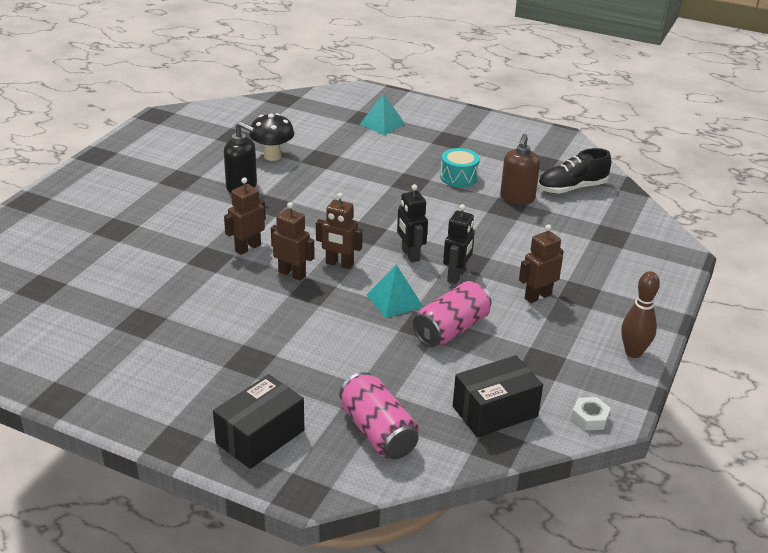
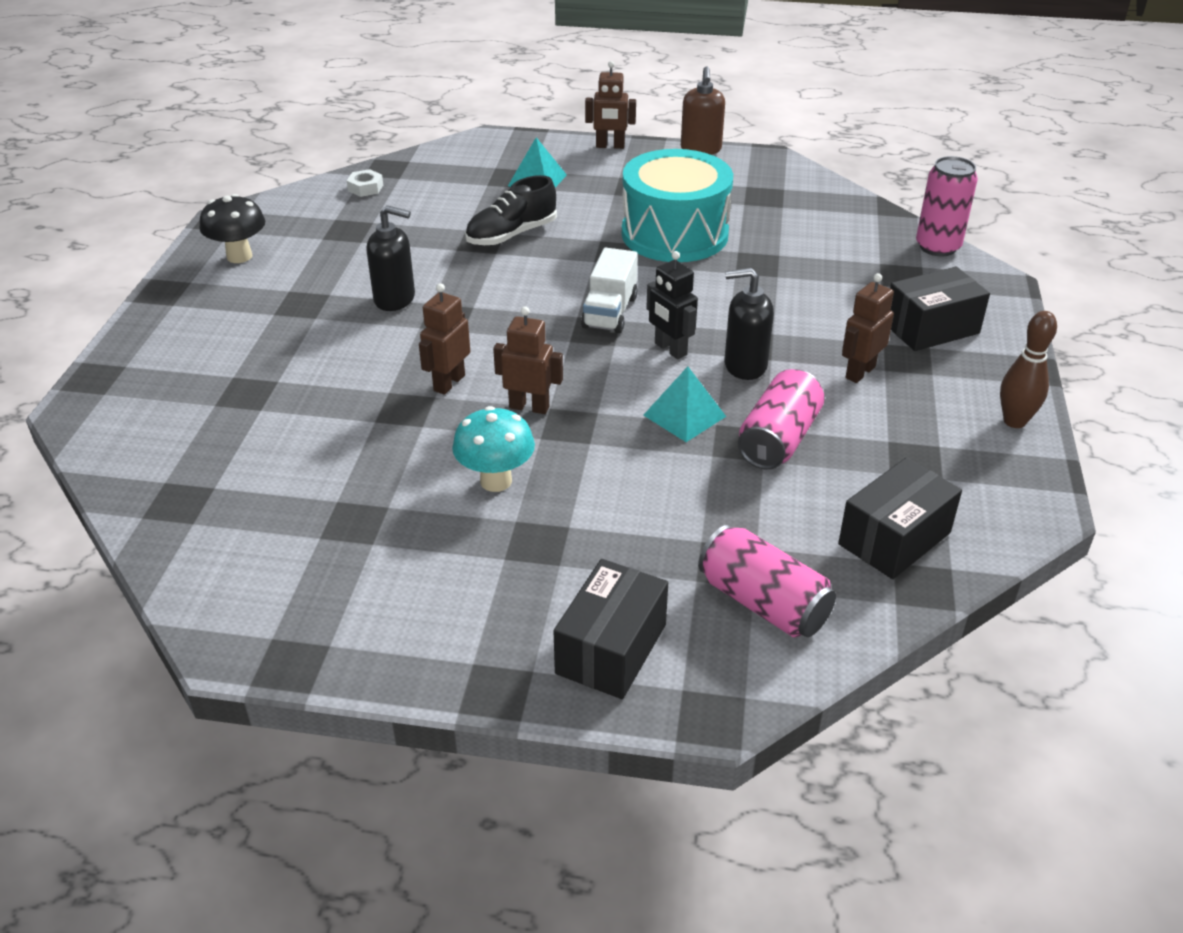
camera: 15 degrees left, 5 degrees up
(244, 316) = (496, 481): none -> turquoise mushroom
(272, 156) = (414, 249): black mushroom -> black mushroom (239, 256)
(339, 264) = (585, 381): brown robot -> brown robot (610, 146)
(382, 222) = (610, 312): none -> white truck
(456, 276) = (744, 366): black robot -> black soap dispenser
(459, 177) = (674, 234): turquoise drum -> turquoise drum, size x2.11
(517, 198) = (762, 248): brown soap dispenser -> brown soap dispenser (701, 149)
(571, 188) = (821, 223): black shoe -> black shoe (511, 235)
(590, 418) = (1013, 519): white nut -> white nut (365, 188)
(610, 276) = (931, 328): none -> black box
(651, 220) = (937, 247): none -> pink can

